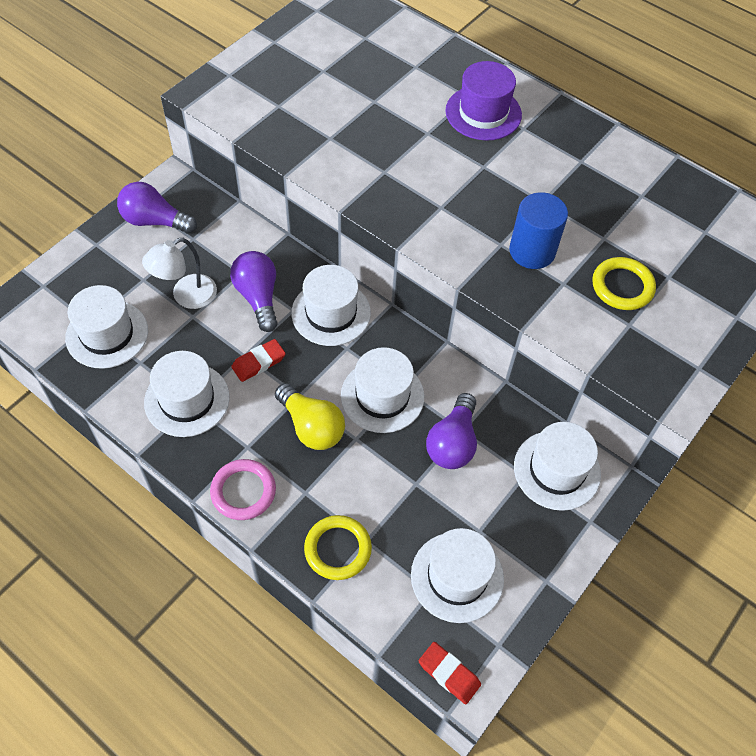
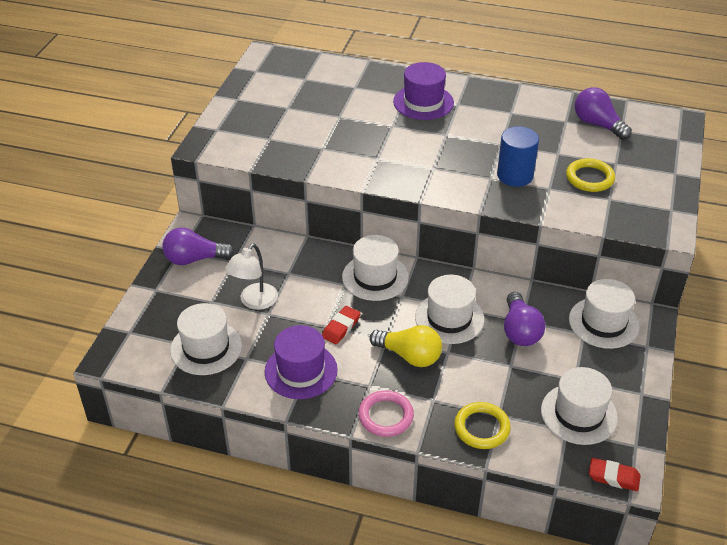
camera: 20 degrees left, 15 degrees down
(187, 399) = (301, 371): white hat -> purple hat
(258, 297) = (312, 284): purple light bulb -> purple light bulb (597, 124)

